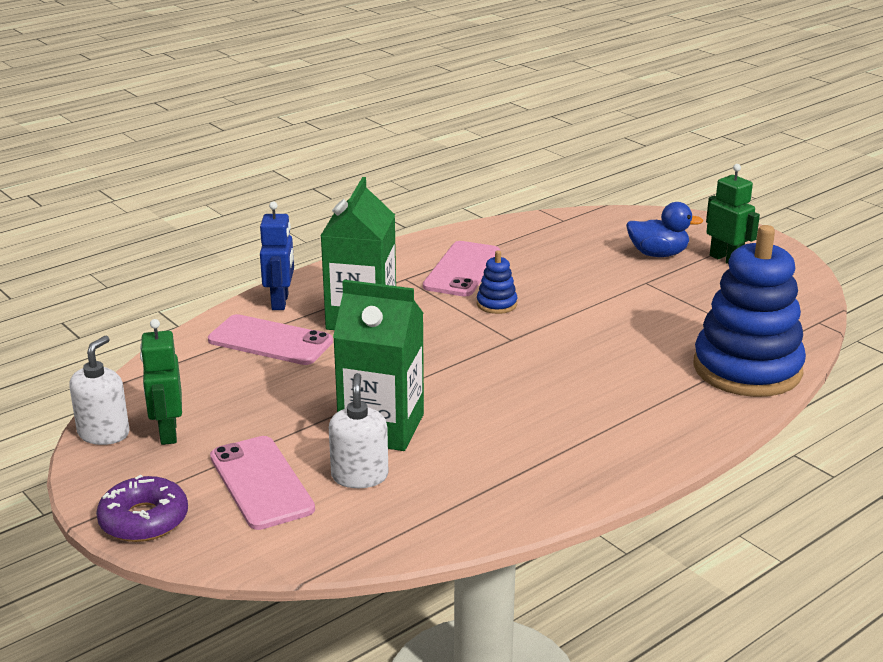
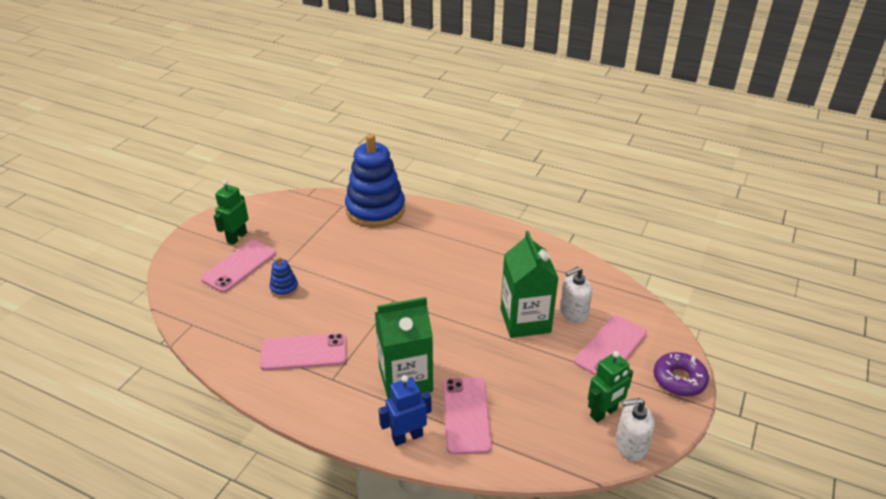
camera: 115 degrees left, 10 degrees up
(496, 304) = (350, 319): blue stacking toy -> blue stacking toy (284, 288)
(658, 254) = (239, 266): blue duck -> pink phone

